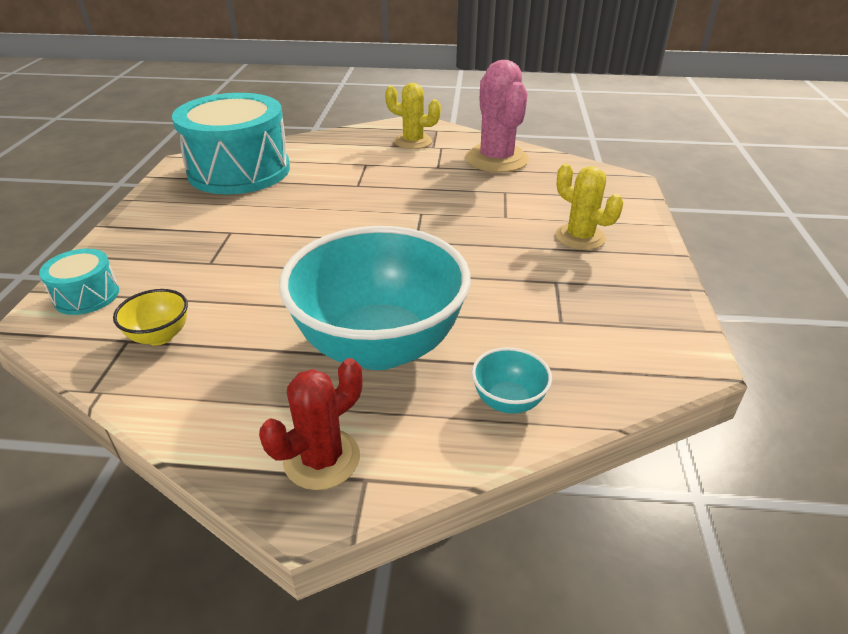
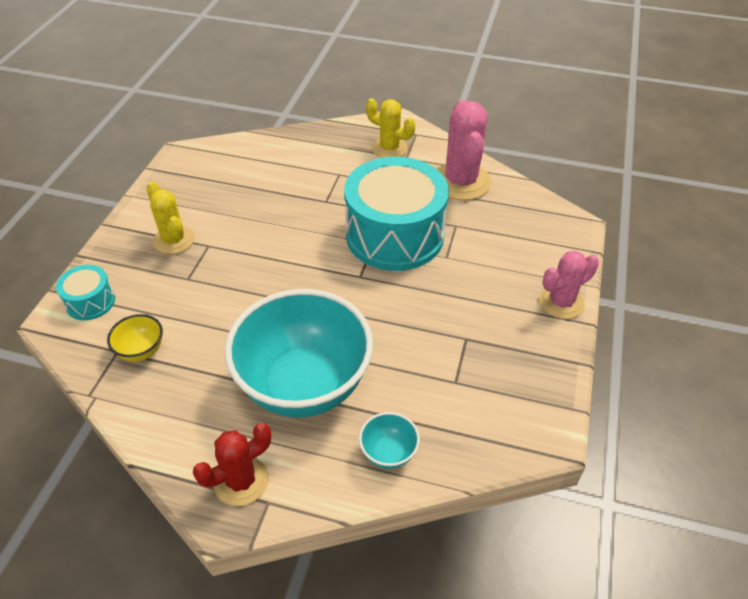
camera: 10 degrees right, 10 degrees up
(239, 171) = (226, 170): turquoise drum -> turquoise drum (394, 235)
(580, 237) = (505, 290): yellow cactus -> yellow cactus (174, 240)
(644, 241) = (561, 302): none -> pink cactus

